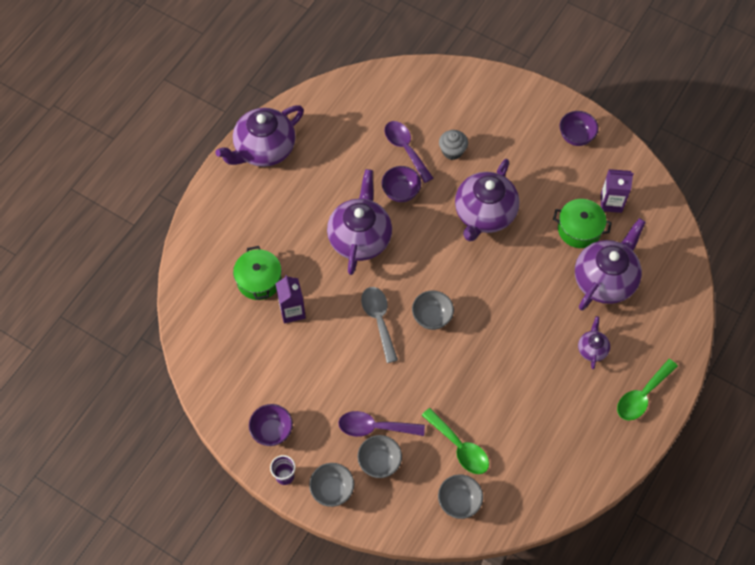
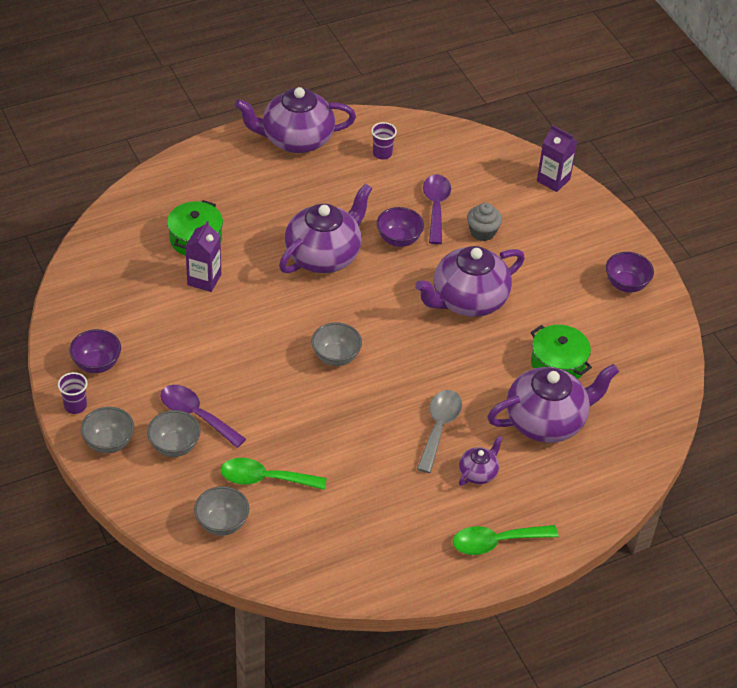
camera: 30 degrees right, 15 degrees down
(334, 125) = (382, 153): none -> purple cup
(378, 320) = (281, 331): grey spoon -> grey spoon (439, 427)
(459, 447) = (264, 479): green spoon -> green spoon turned 105 degrees clockwise
(611, 202) = (614, 359): purple carton -> purple carton (553, 180)

